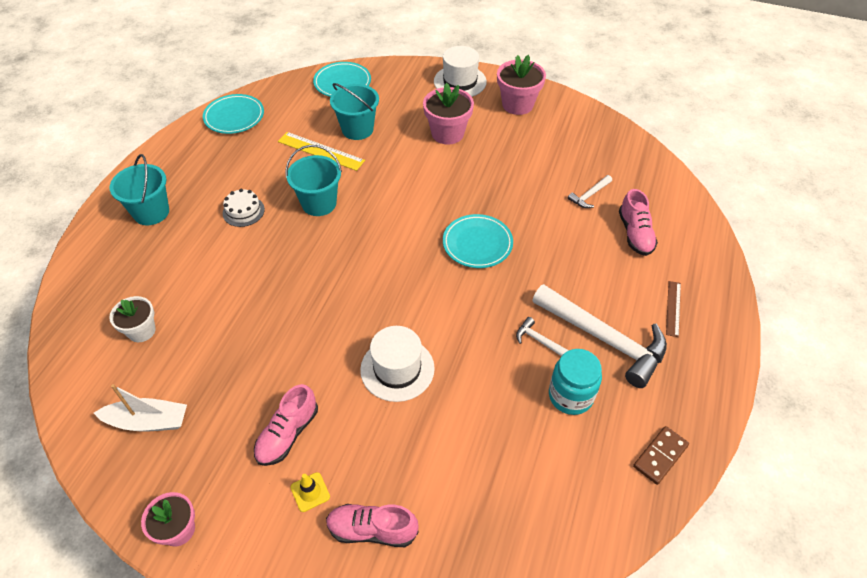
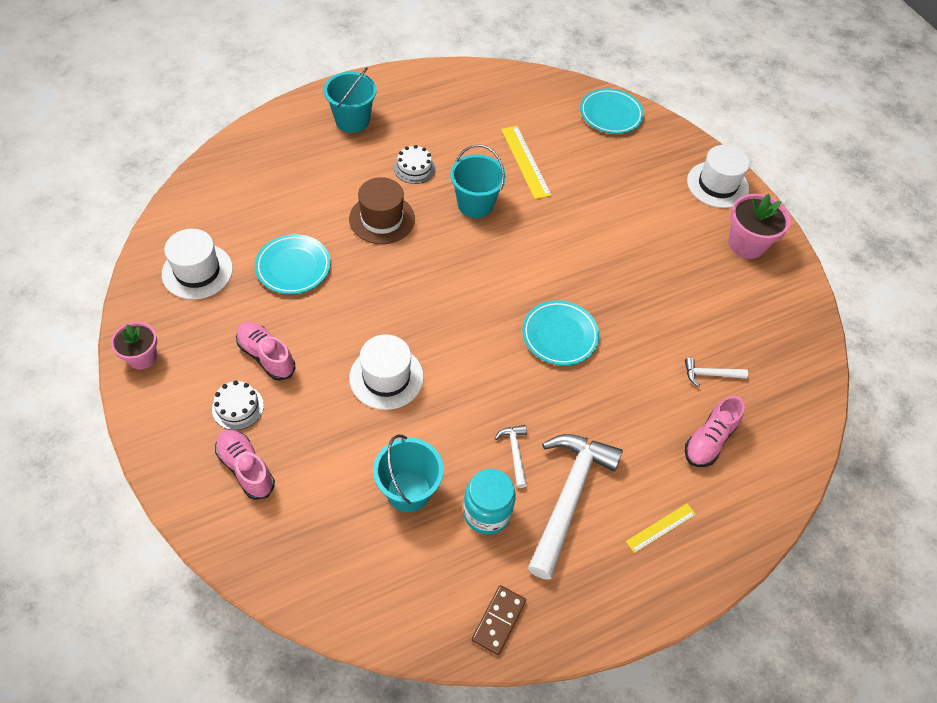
camera: 40 degrees right, 5 degrees up
(141, 331) = (257, 205): white flower pot -> none
(148, 421) = (197, 271): white boat -> white hat
(234, 117) = (491, 84): turquoise plate -> turquoise plate (293, 267)
(260, 264) = (382, 219): none -> brown hat
(287, 434) = (266, 356): pink shoe -> pink shoe turned 60 degrees clockwise
(310, 492) = (238, 407): yellow traffic cone -> white cake
(357, 129) = (576, 164): turquoise bucket -> turquoise bucket (408, 491)
(447, 133) = (649, 223): pink flower pot -> none
(604, 339) = (568, 497): white hammer -> white hammer turned 150 degrees counterclockwise
(660, 456) = (499, 620): brown domino -> brown domino turned 60 degrees counterclockwise
(673, 308) = (661, 527): brown ruler -> yellow ruler

